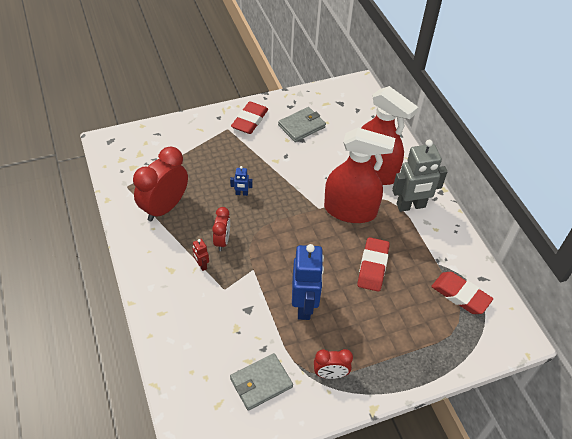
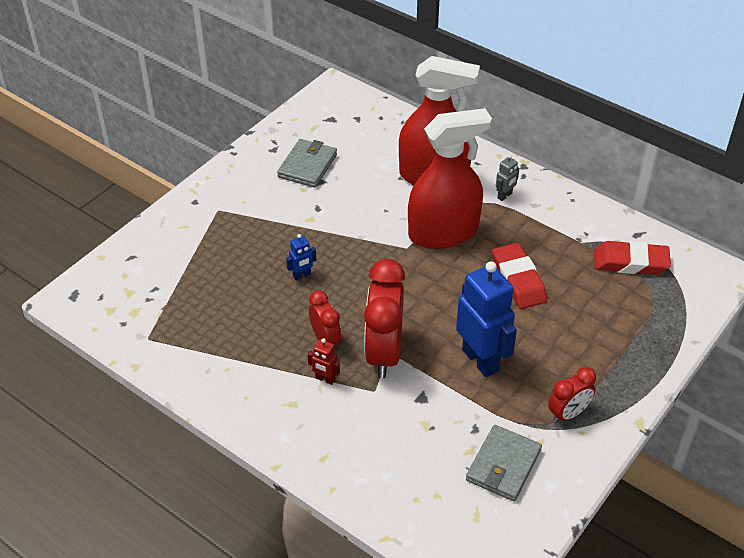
camera: 30 degrees left, 5 degrees down
(165, 207) = (220, 338): red clock -> red clock (384, 353)
(250, 121) = (238, 188): red eraser -> none
(411, 206) = (505, 196): grey robot -> grey robot, size x0.44

